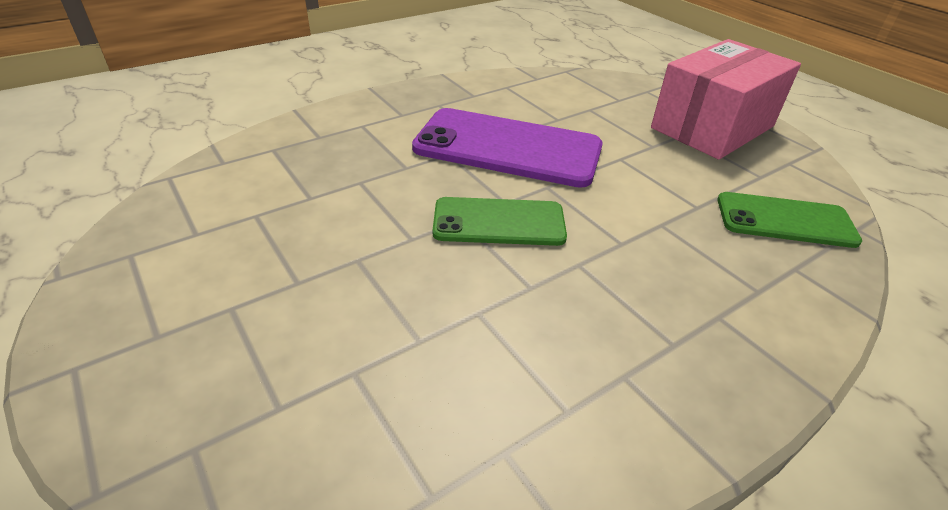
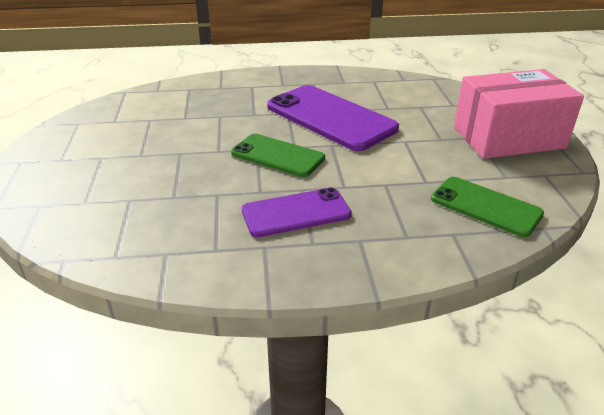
camera: 30 degrees right, 5 degrees down
(609, 304) = (296, 213): none -> purple phone

